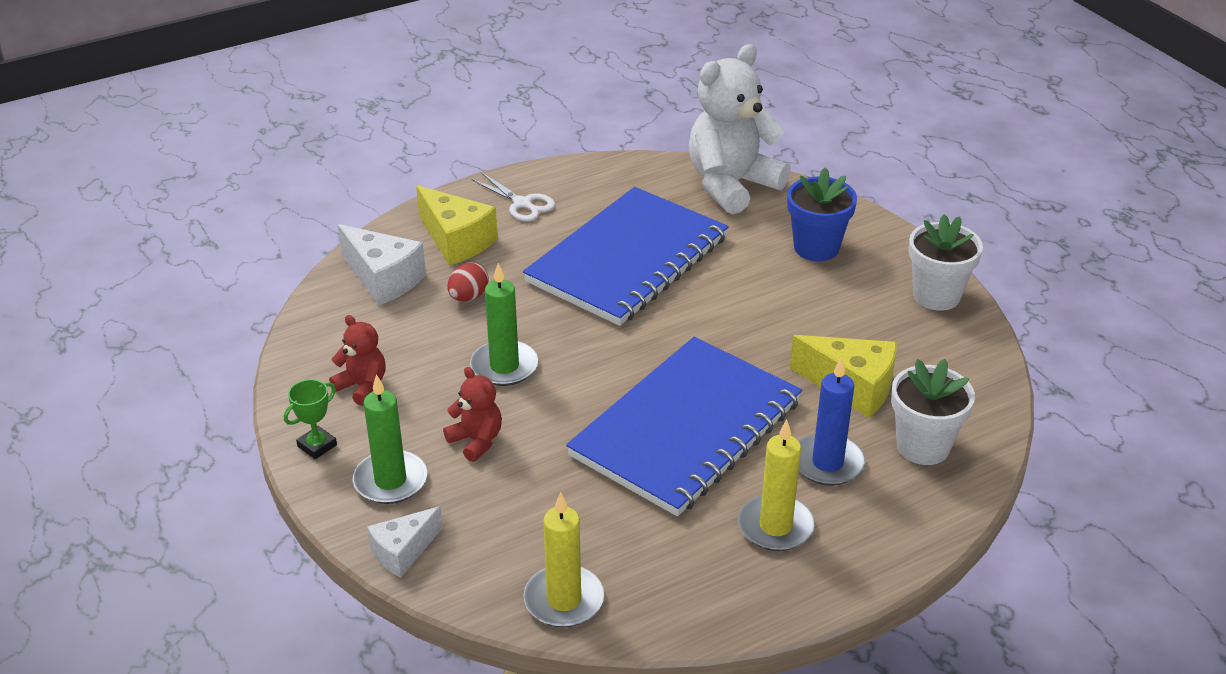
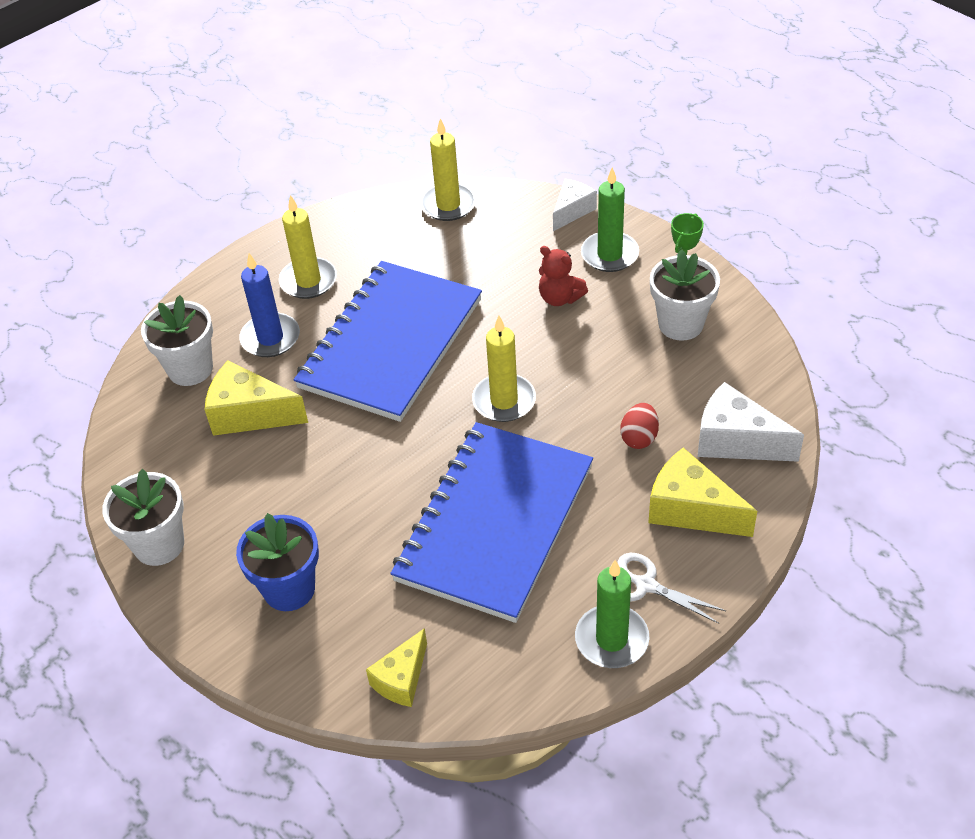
camera: 170 degrees right, 10 degrees up
(362, 386) = (680, 324): red teddy bear -> white flower pot
(504, 366) = (568, 369): green candle -> green candle (611, 639)
(582, 350) = (504, 401): none -> yellow candle
(731, 185) = (401, 679): white teddy bear -> yellow cheese

